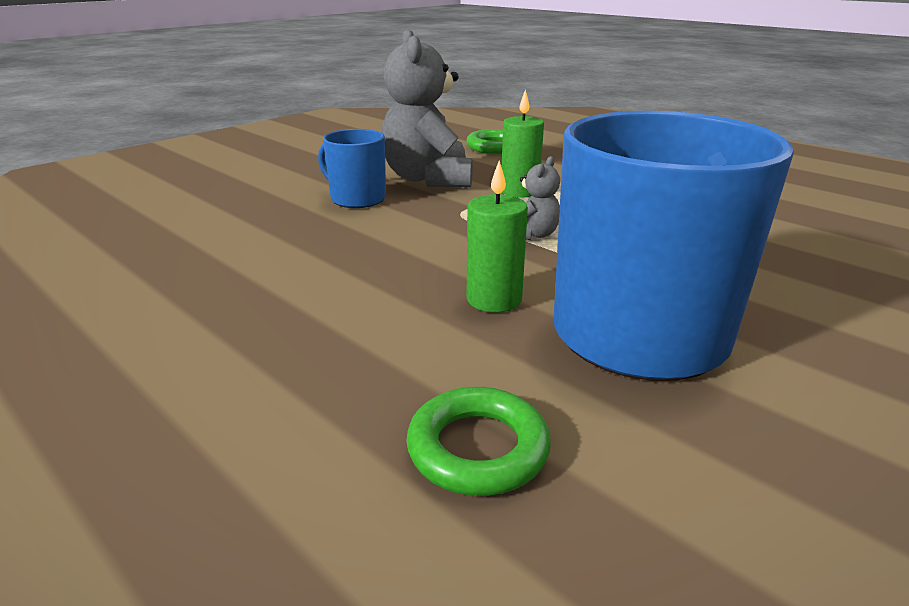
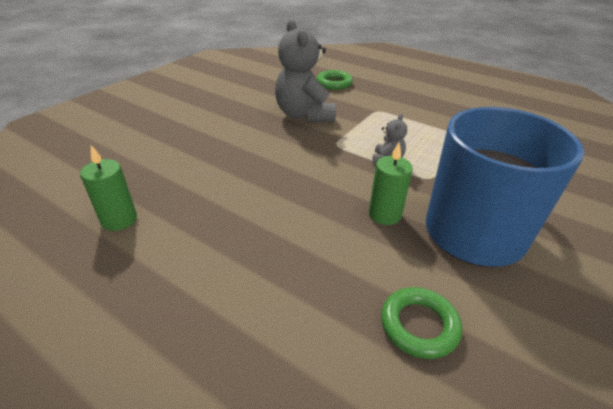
camera: 10 degrees left, 10 degrees up
(357, 199) = (266, 136): blue mug -> none
(519, 191) = (365, 123): green candle -> green candle (119, 220)

